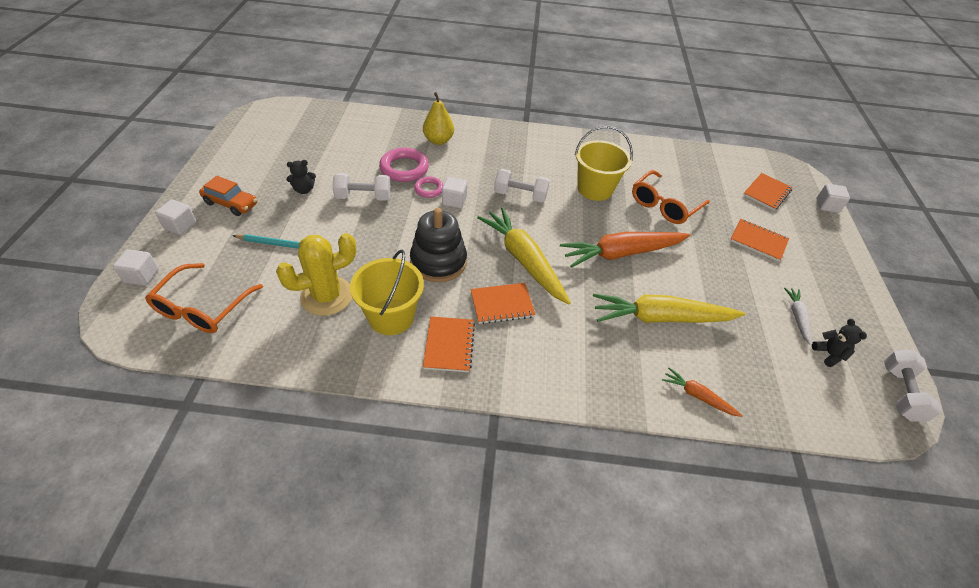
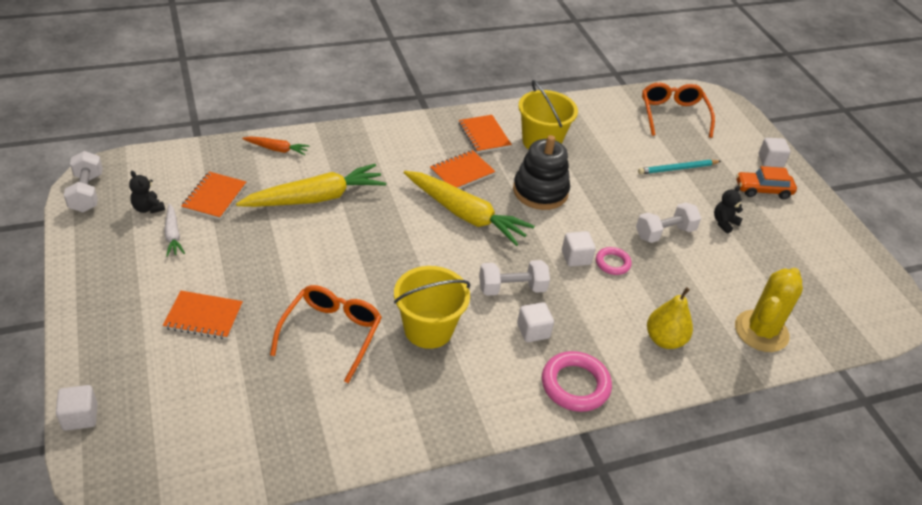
camera: 155 degrees right, 5 degrees down
(142, 276) = (739, 122): white cube -> white cube (533, 331)
(327, 296) = (601, 143): yellow cactus -> yellow cactus (761, 331)
(404, 168) = (661, 281): pink ring -> pink ring (575, 385)
(621, 253) = (369, 250): orange carrot -> none
(766, 193) = (177, 410): orange notebook -> orange notebook (214, 197)

